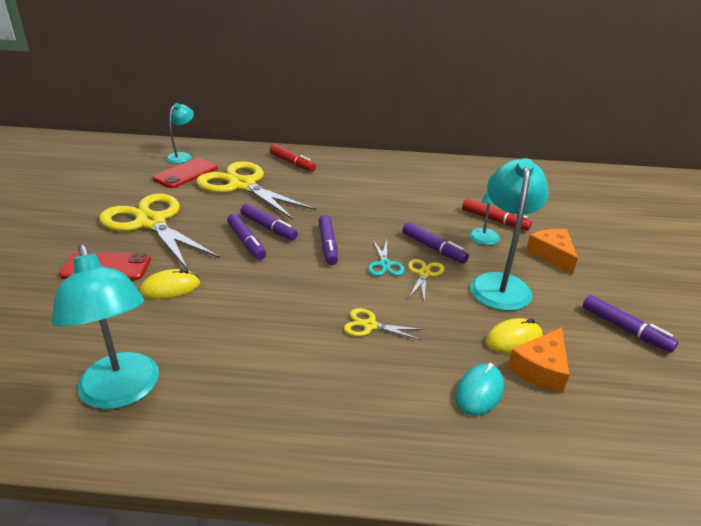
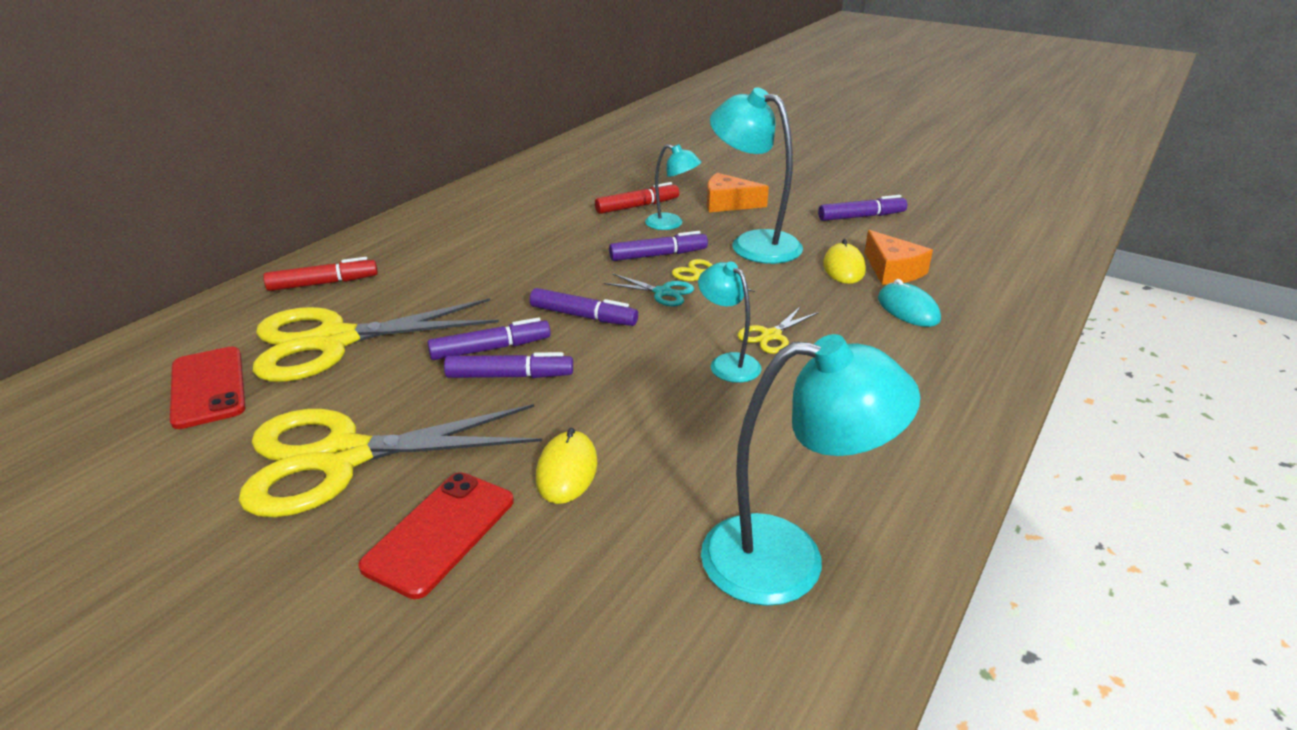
camera: 60 degrees left, 0 degrees up
(182, 156) = (130, 377): turquoise lamp -> turquoise lamp (728, 363)

